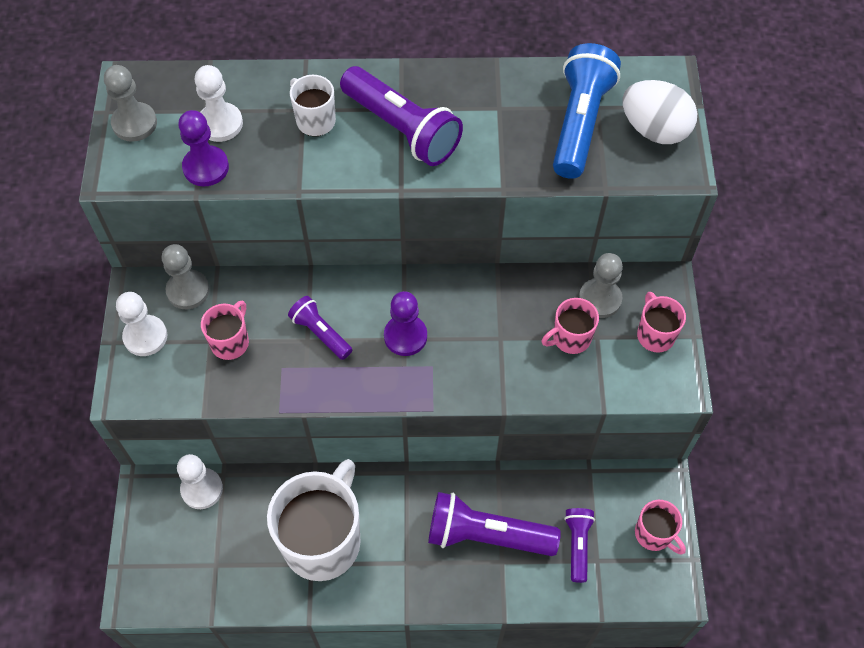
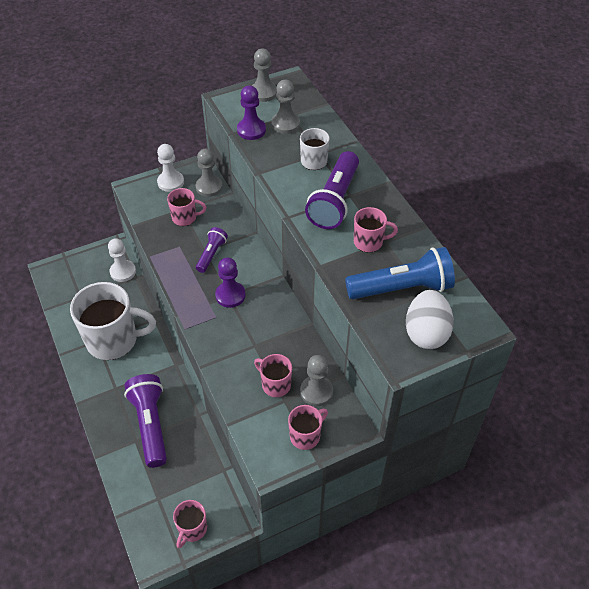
camera: 65 degrees right, 10 degrees down
(220, 123) = (285, 124): white pawn -> grey pawn
(491, 123) = (369, 242): none -> pink mug
(577, 545) = (164, 482): purple flashlight -> none

